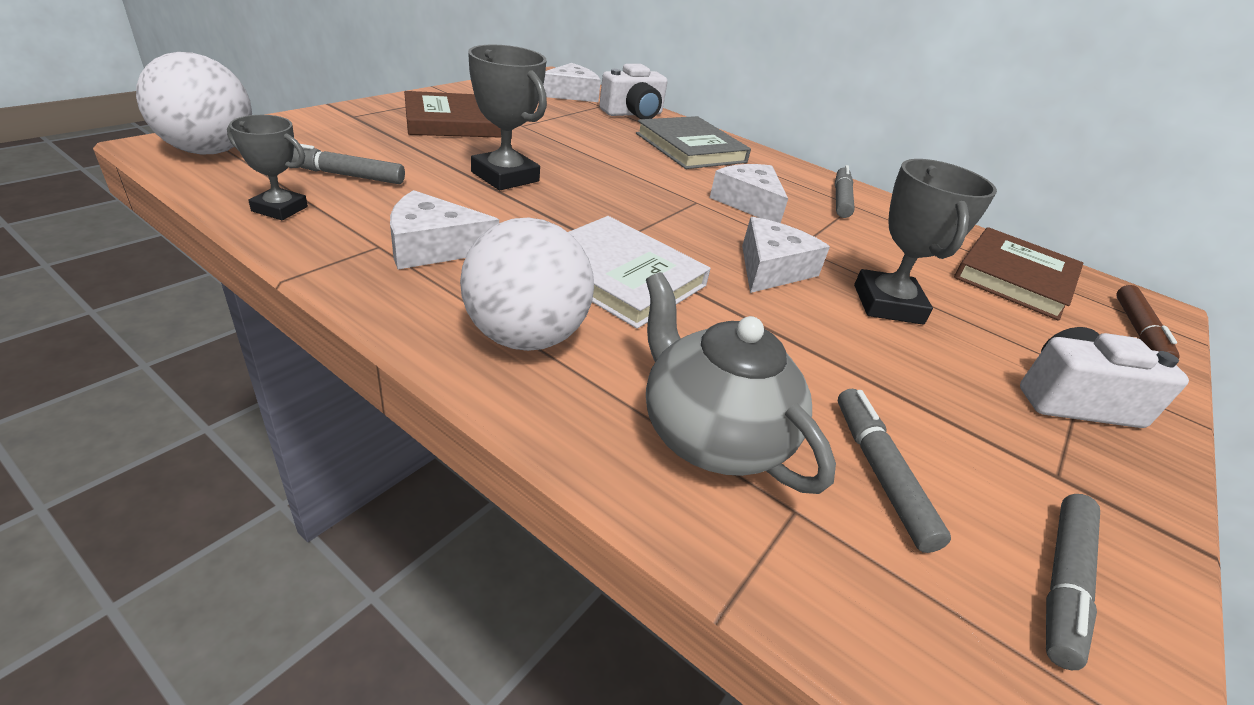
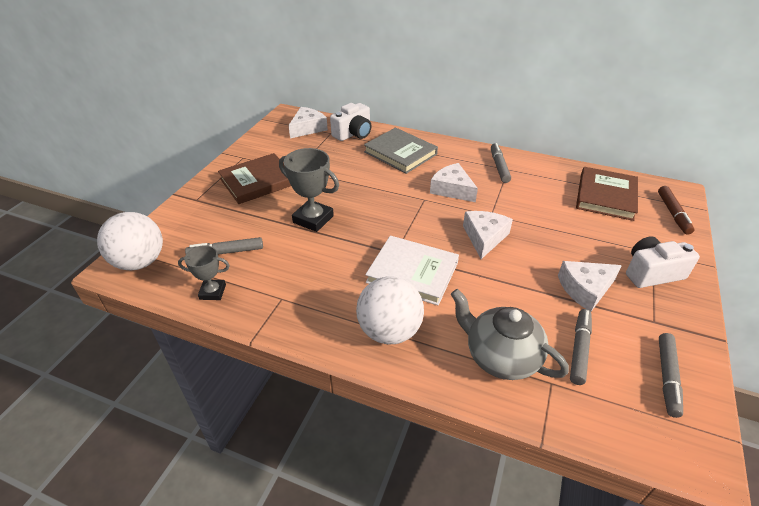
camera: 10 degrees left, 5 degrees up
(433, 247) = (309, 288): white cheese -> white cheese (585, 289)
(880, 473) = (579, 349): grey marker -> grey marker turned 45 degrees clockwise
(887, 304) = (549, 241): grey trophy -> none

